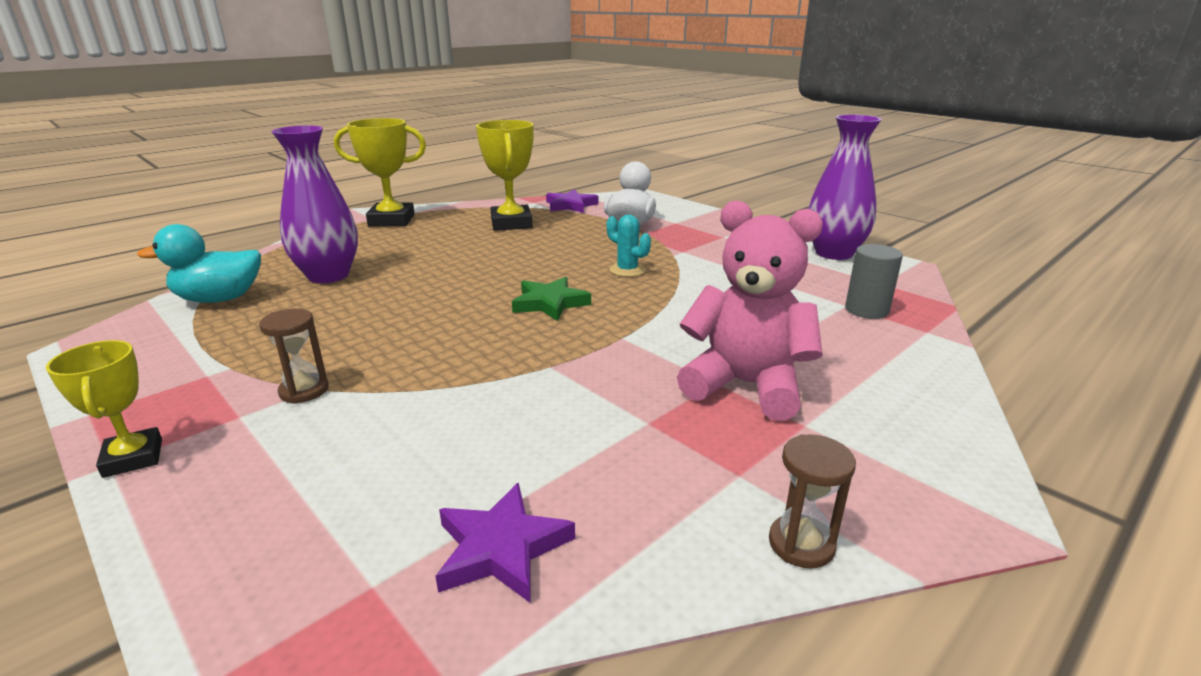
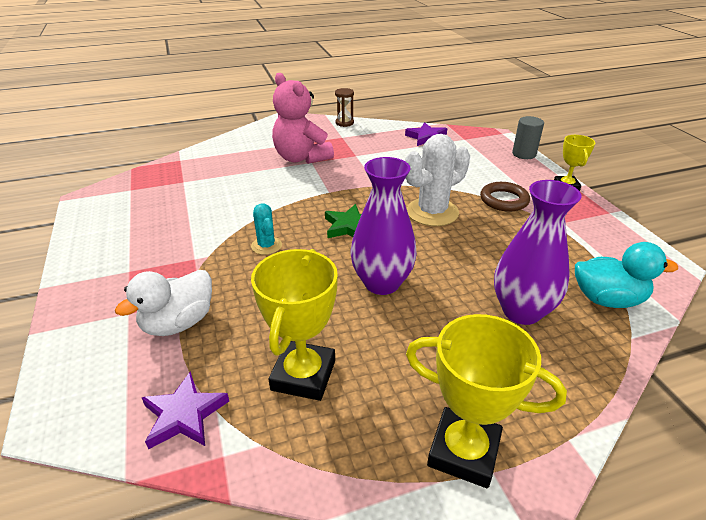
camera: 155 degrees left, 10 degrees up
(304, 390) = (504, 200): brown hourglass -> brown ring
(438, 343) = (432, 212): none -> white cactus
(833, 253) = (96, 222): purple vase -> purple vase (382, 283)
(866, 310) = (181, 176): grey cylinder -> grey cylinder (524, 154)

